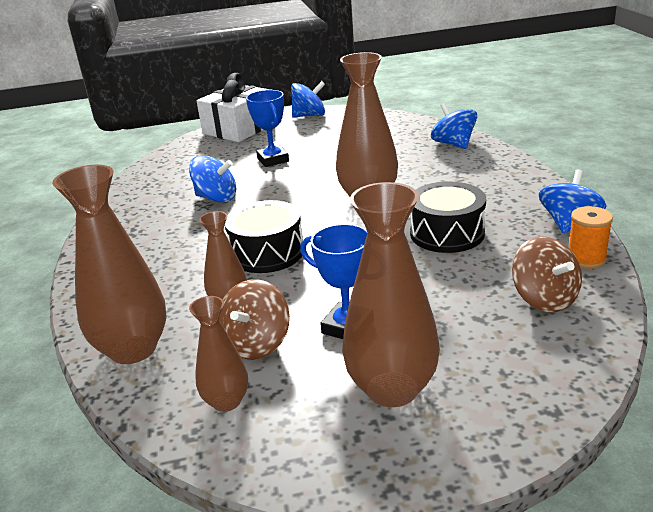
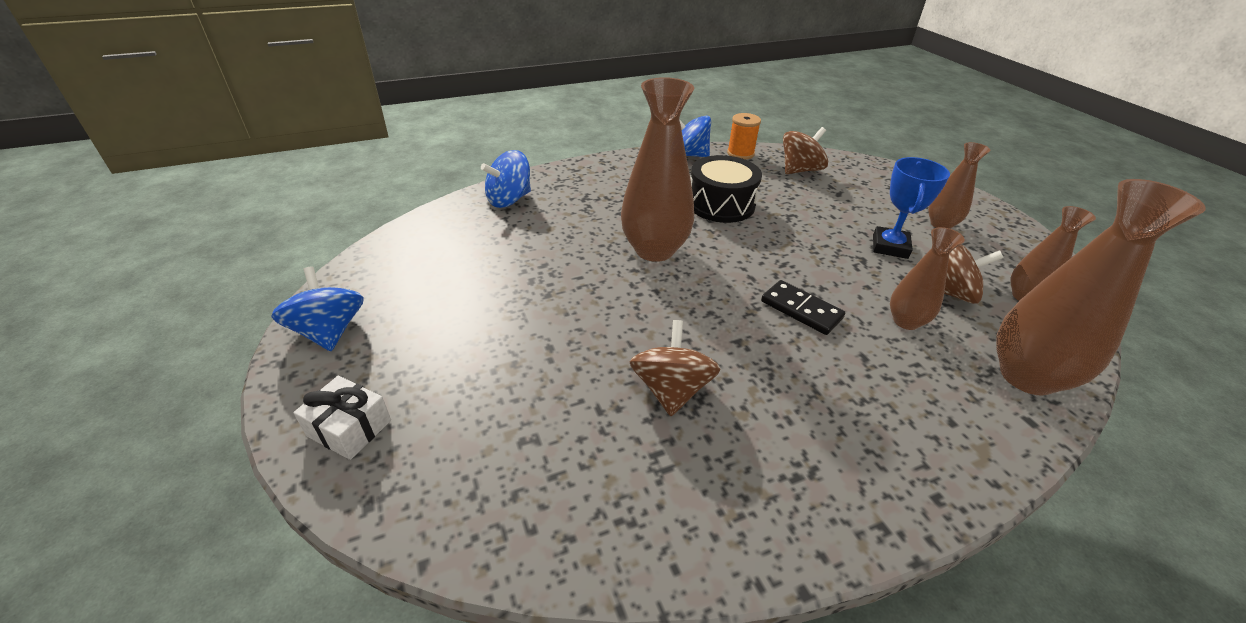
camera: 105 degrees left, 10 degrees up
(216, 198) = (671, 390): blue spinning top -> brown spinning top
(239, 129) = (349, 428): white gift -> white gift, size x0.50
(267, 253) = (801, 310): black drum -> black domino
(273, 160) = (529, 348): blue trophy -> none
(392, 389) = (941, 224): brown vase -> brown vase, size x0.55

